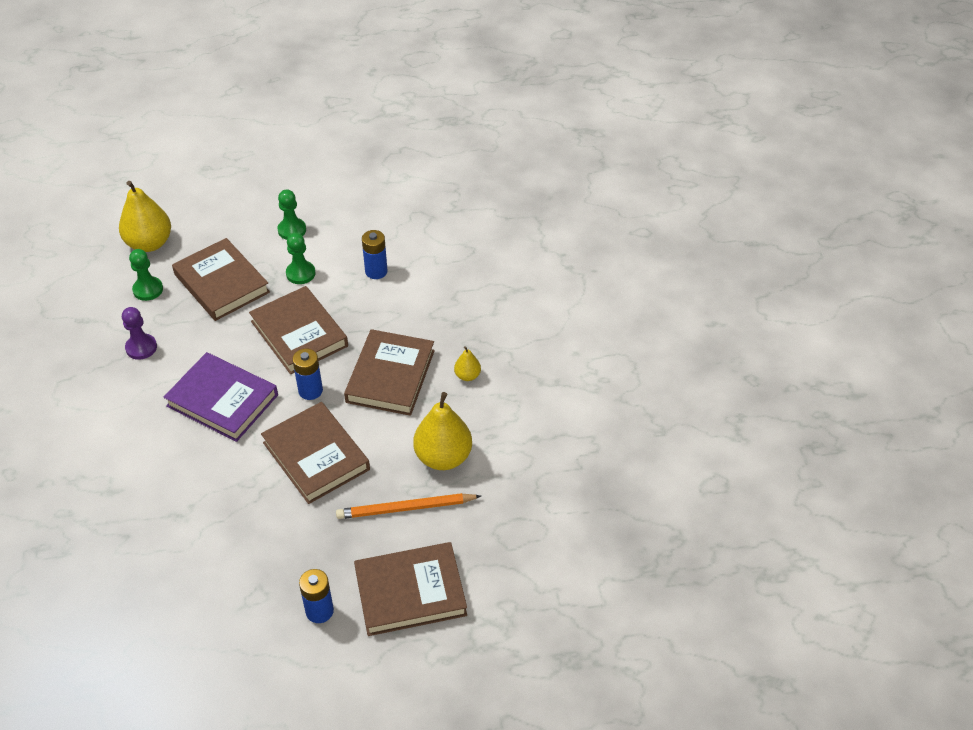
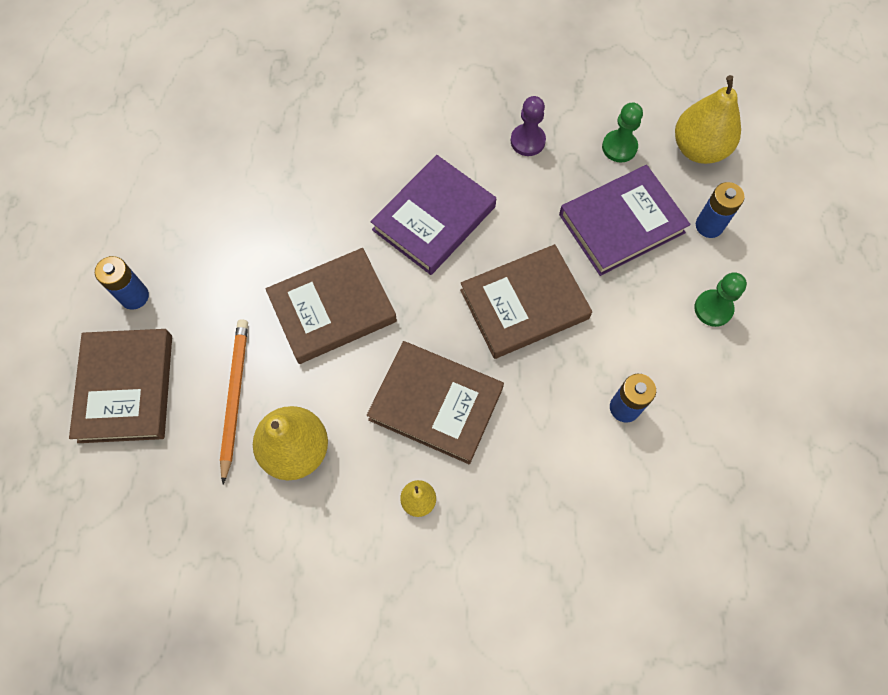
camera: 100 degrees right, 20 degrees up
(221, 283) = (621, 223): brown book -> purple book
(300, 273) = (629, 313): green pawn -> none
(310, 390) = (430, 310): blue battery -> blue battery (709, 226)

